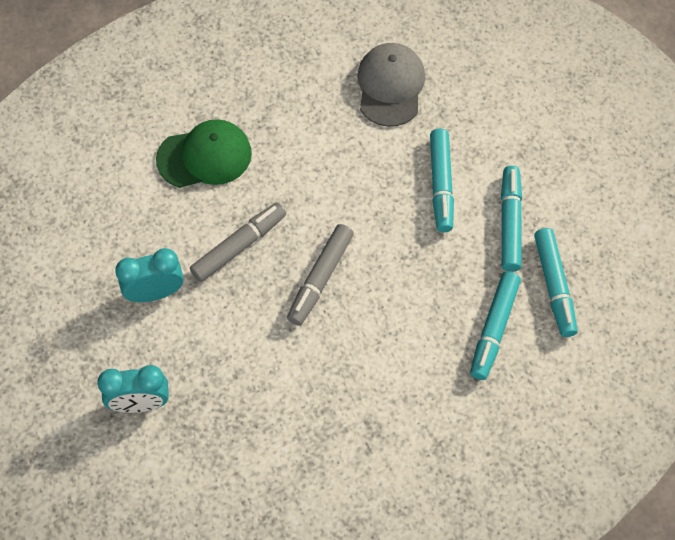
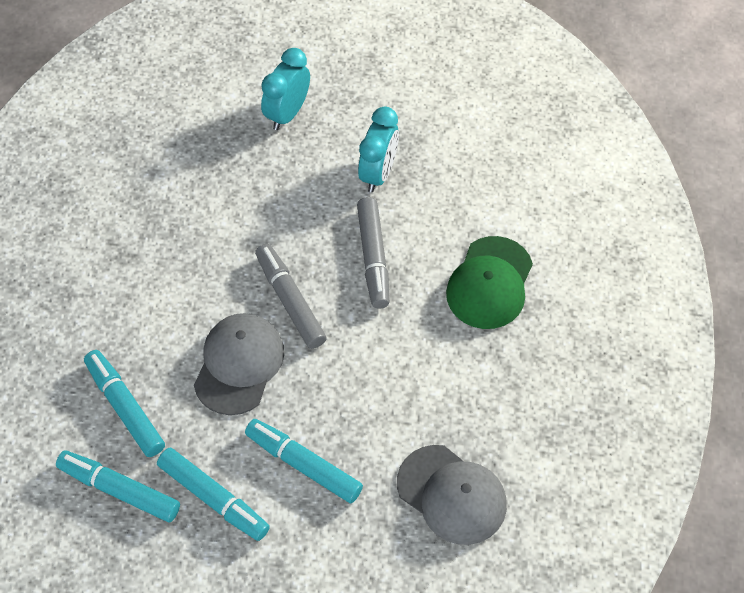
camera: 125 degrees right, 5 degrees down
(400, 277) = (239, 365): none -> grey cap

